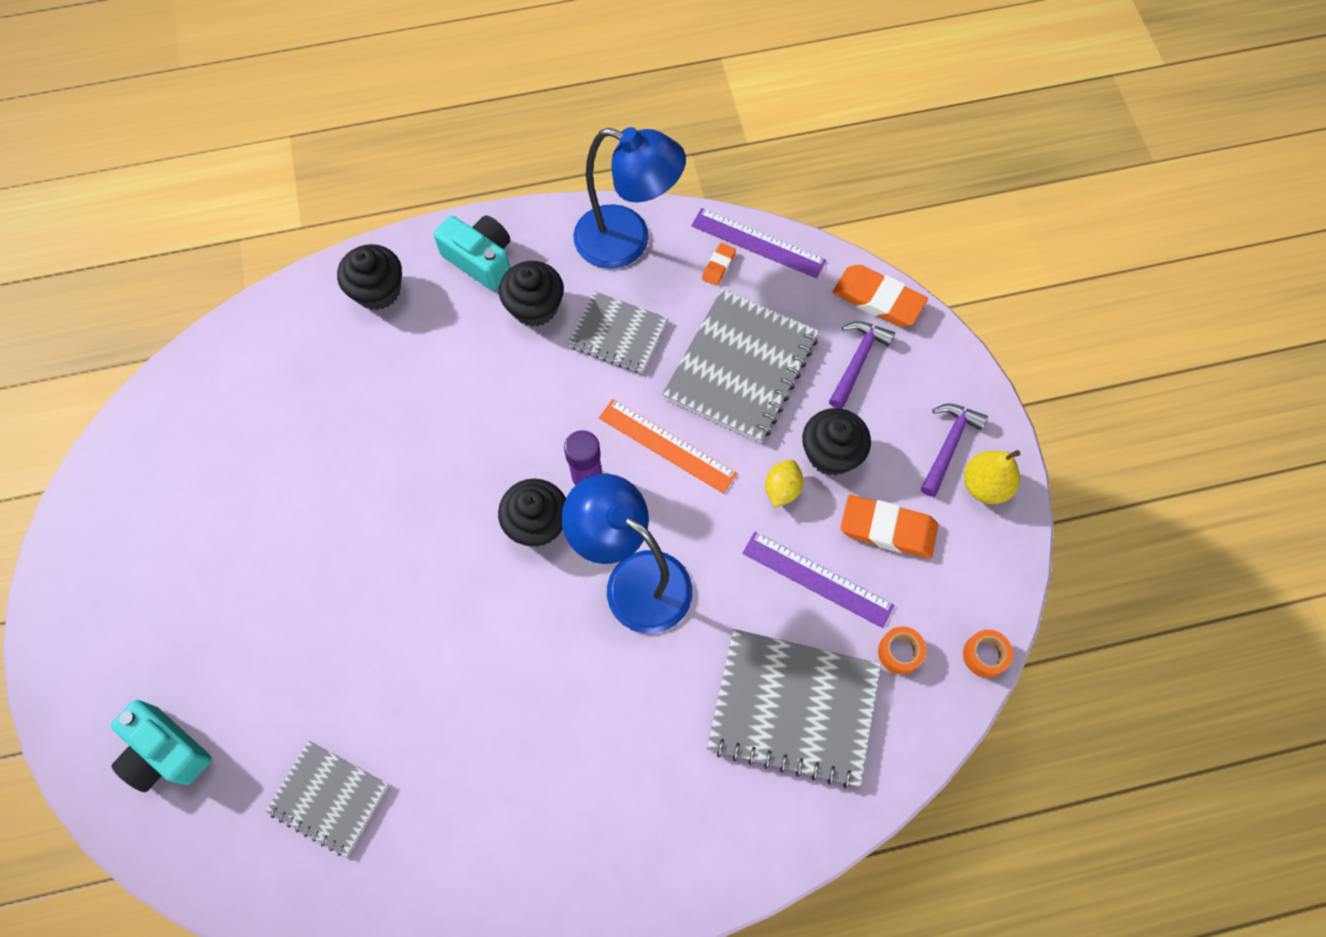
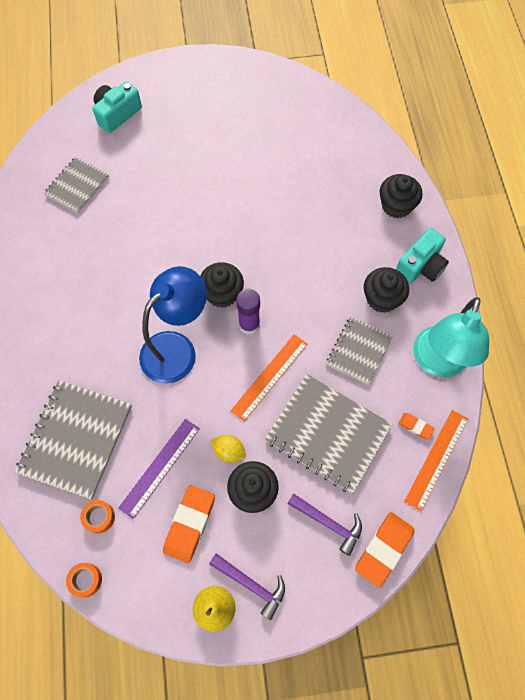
camera: 95 degrees right, 0 degrees up
(627, 241) = (437, 363): blue lamp -> turquoise lamp
(758, 243) = (436, 459): purple ruler -> orange ruler

